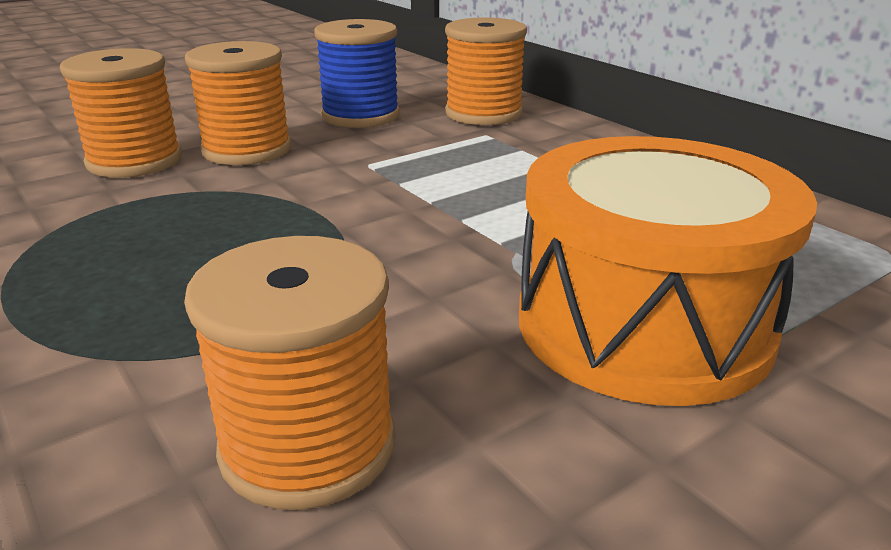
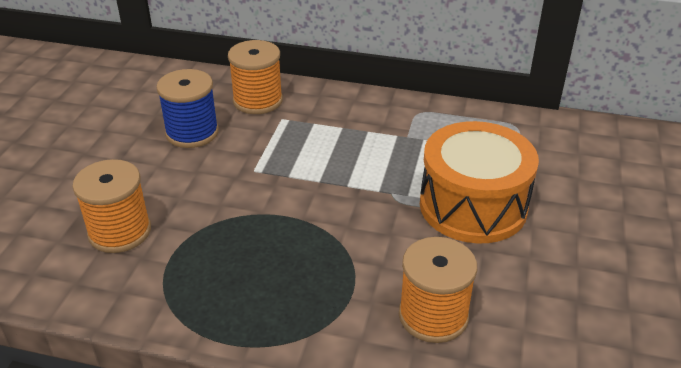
camera: 40 degrees left, 10 degrees up
(247, 150) = (171, 191): orange spool -> none

